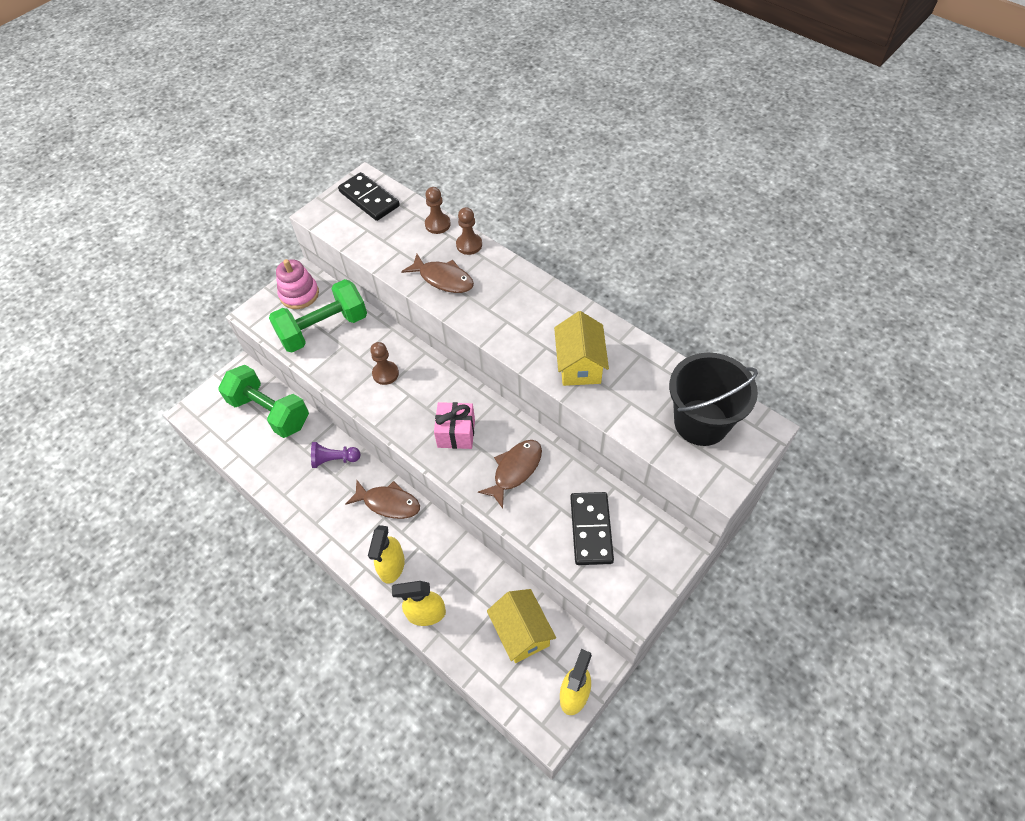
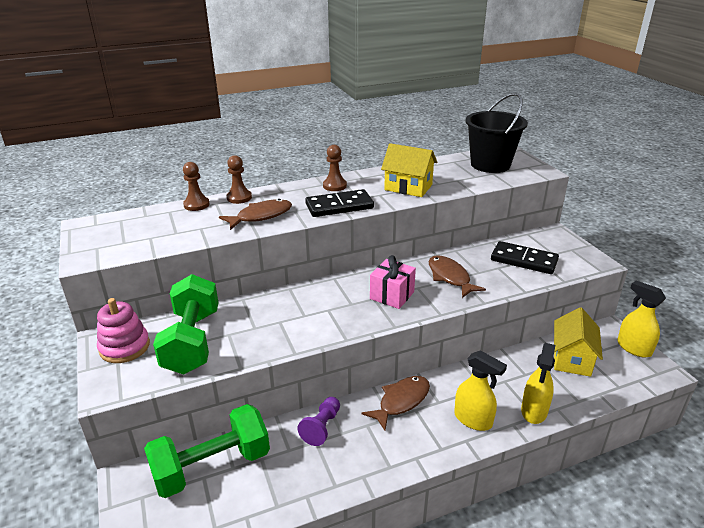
camera: 65 degrees left, 25 degrees down
(369, 199) = (113, 228): black domino -> black domino (339, 206)
(385, 373) = (291, 316): brown pawn -> brown pawn (334, 186)
(521, 632) = (572, 359): yellow house -> yellow house turned 75 degrees counterclockwise

